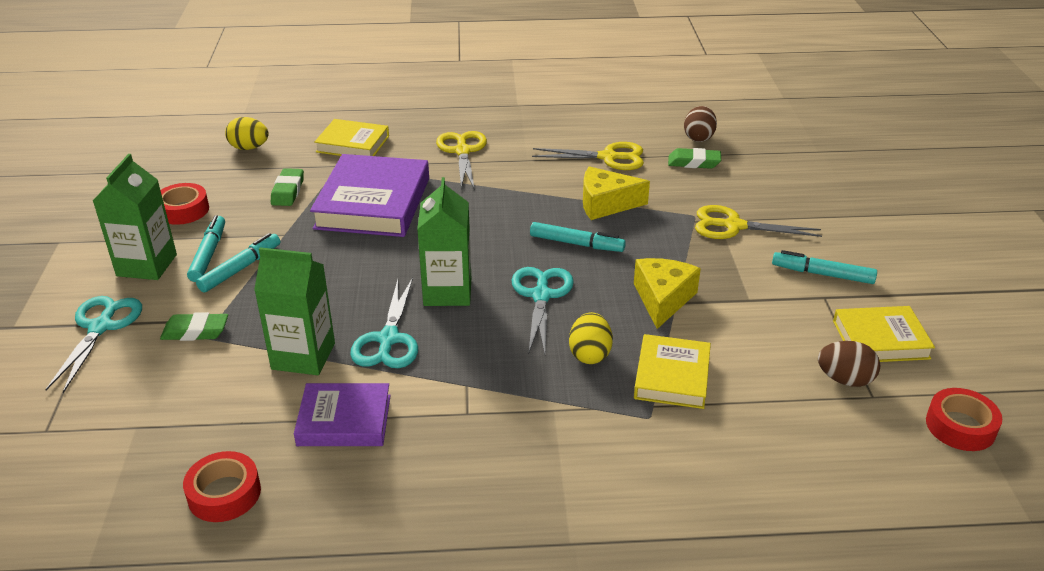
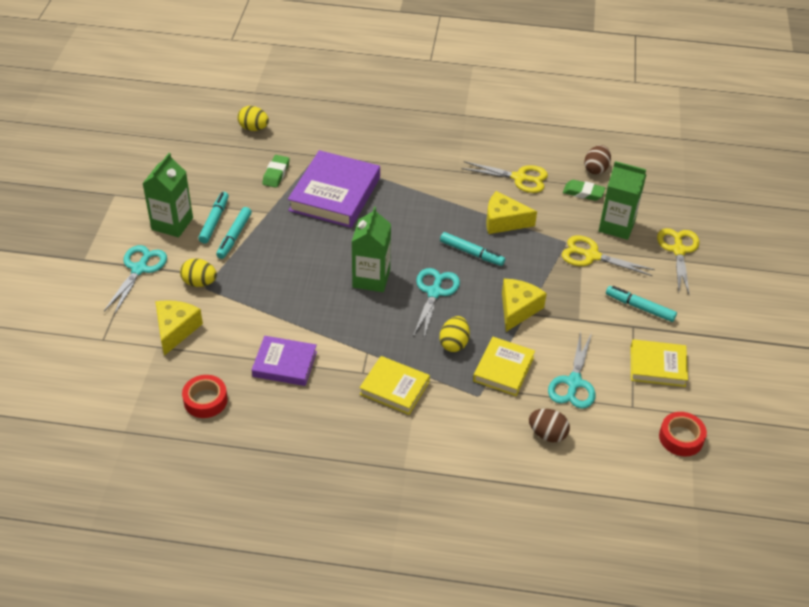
camera: 10 degrees right, 10 degrees up
(164, 399) = (176, 330): none -> yellow cheese
(183, 210) = (200, 180): red tape -> none
(195, 331) = (199, 282): green eraser -> yellow egg
(240, 268) = (234, 236): turquoise marker -> turquoise marker turned 150 degrees clockwise
(303, 356) = (266, 313): green carton -> green carton (616, 226)
(353, 144) = (330, 136): yellow book -> yellow book (394, 388)
(388, 339) = (323, 309): turquoise scissors -> turquoise scissors (574, 382)
(462, 151) = (410, 155): yellow scissors -> yellow scissors (678, 250)
(844, 380) = (619, 391): brown egg -> brown egg (547, 434)

